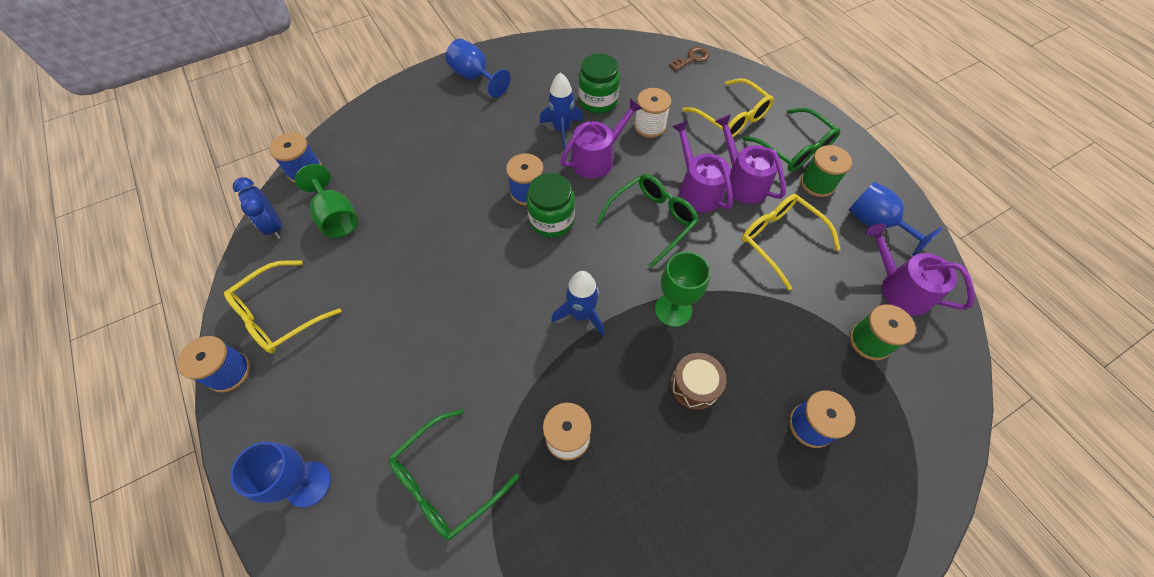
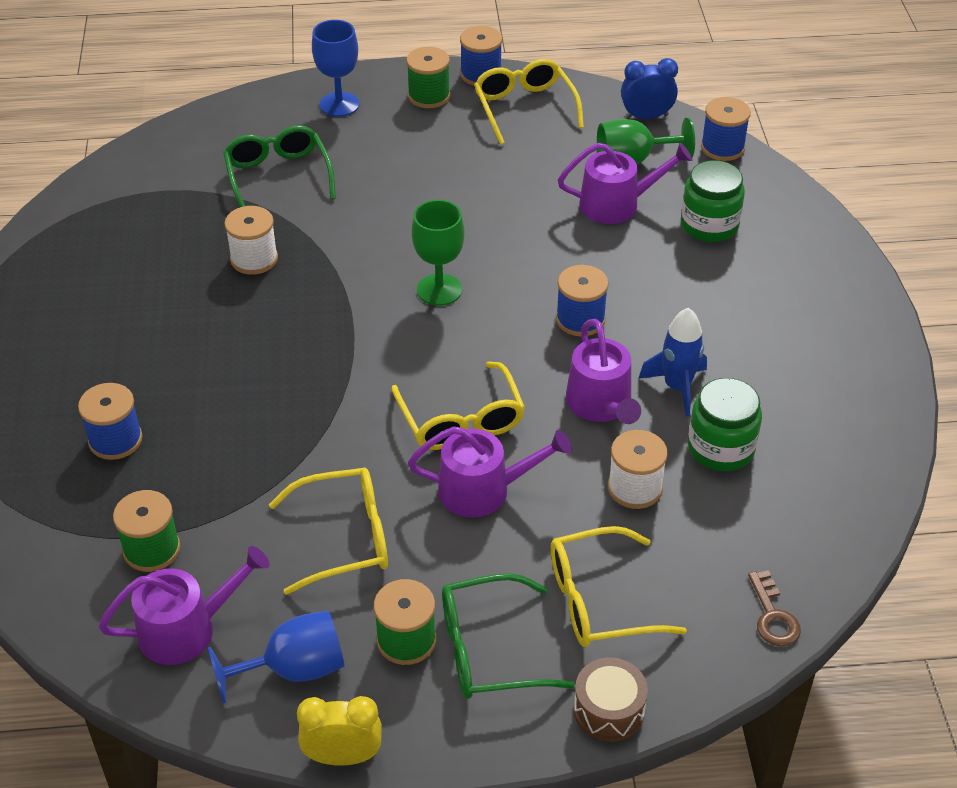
camera: 115 degrees right, 15 degrees down
(275, 403) = (429, 96): none -> green spool
(475, 77) = (837, 328): blue goblet -> none
(552, 220) = (521, 327): green jar -> green jar (709, 225)
(581, 314) = (374, 310): blue rocket -> none
(652, 220) = (461, 420): green glasses -> yellow glasses
(673, 310) = (325, 387): green goblet -> green goblet (439, 290)
(694, 385) = (228, 367): brown drum -> brown drum (609, 710)
(742, 181) = (466, 548): purple watering can -> purple watering can (617, 204)
(898, 181) = (343, 756): none -> yellow clock

